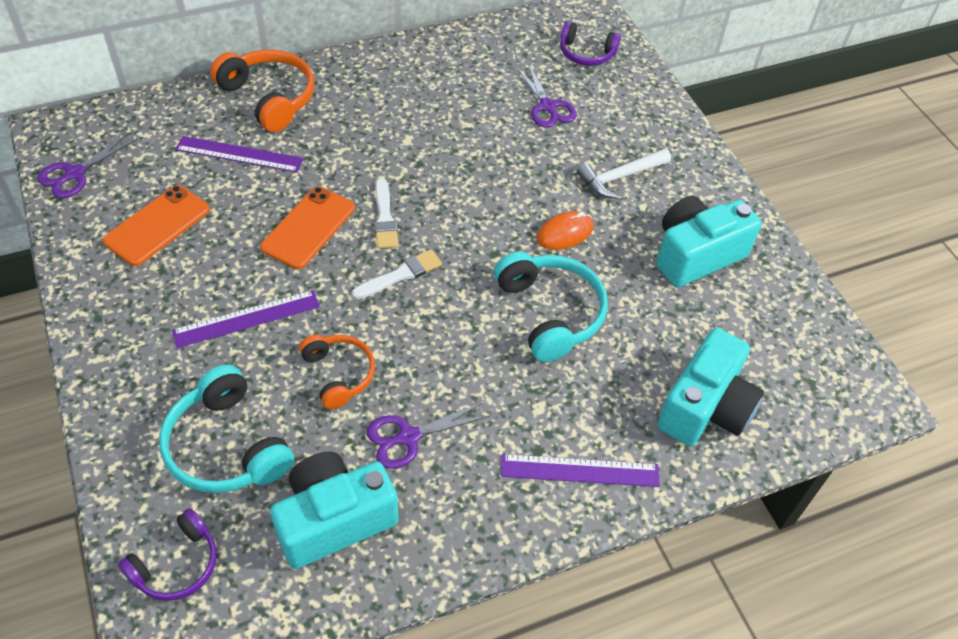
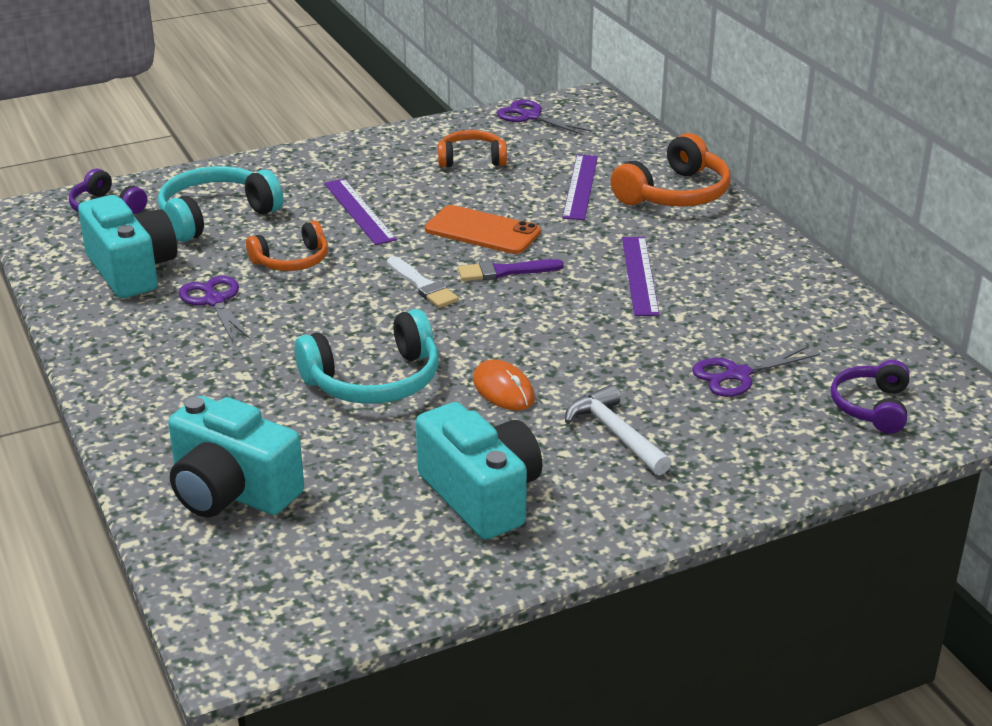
camera: 90 degrees right, 20 degrees down
(157, 225) = (471, 159): orange phone -> orange headphones
(385, 218) = (505, 272): white brush -> purple brush
(580, 470) = (160, 401): purple ruler -> purple ruler (639, 275)

